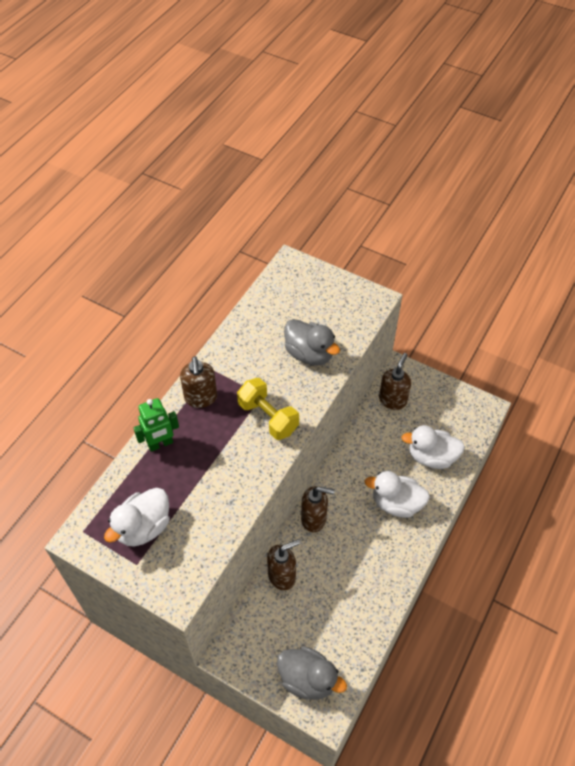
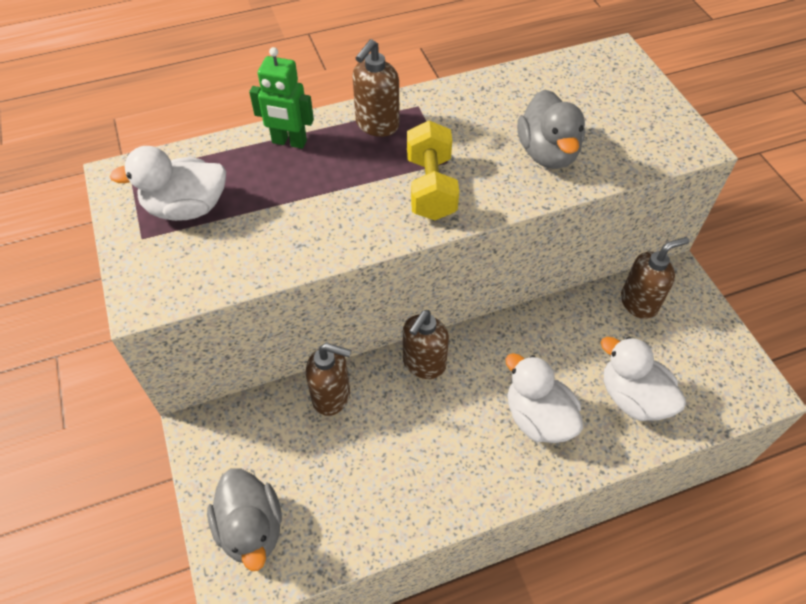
camera: 40 degrees right, 0 degrees up
(314, 519) = (423, 364): brown soap dispenser -> brown soap dispenser turned 75 degrees clockwise

